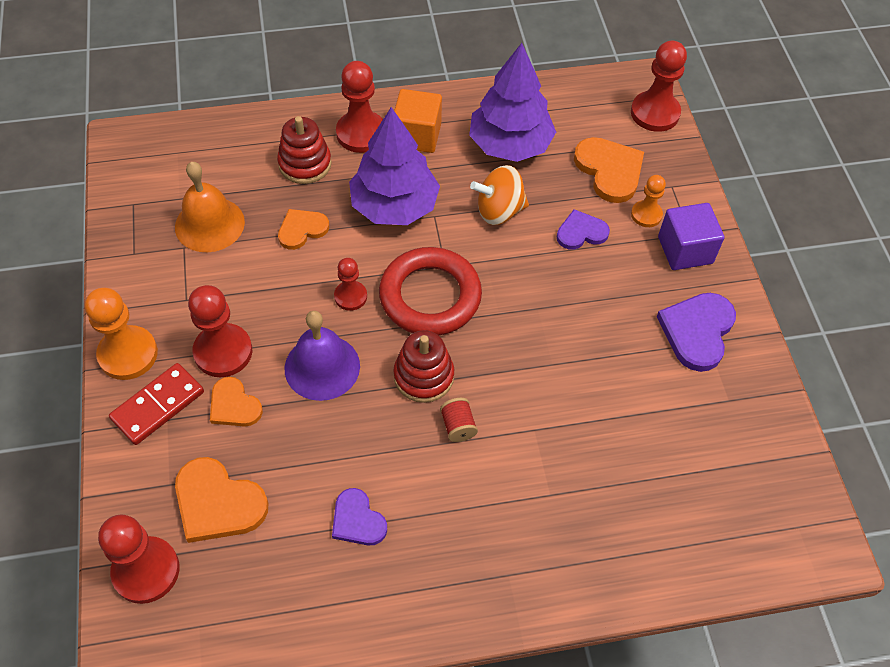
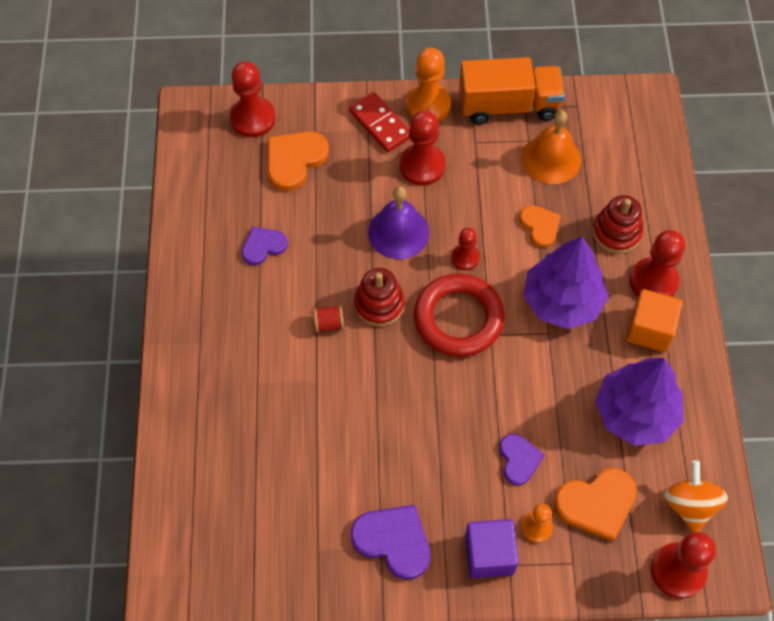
camera: 100 degrees right, 5 degrees up
(131, 269) = (508, 106): none -> orange truck
(234, 405) = (373, 172): orange heart -> none
(499, 211) = (550, 389): orange spinning top -> orange spinning top (689, 505)

